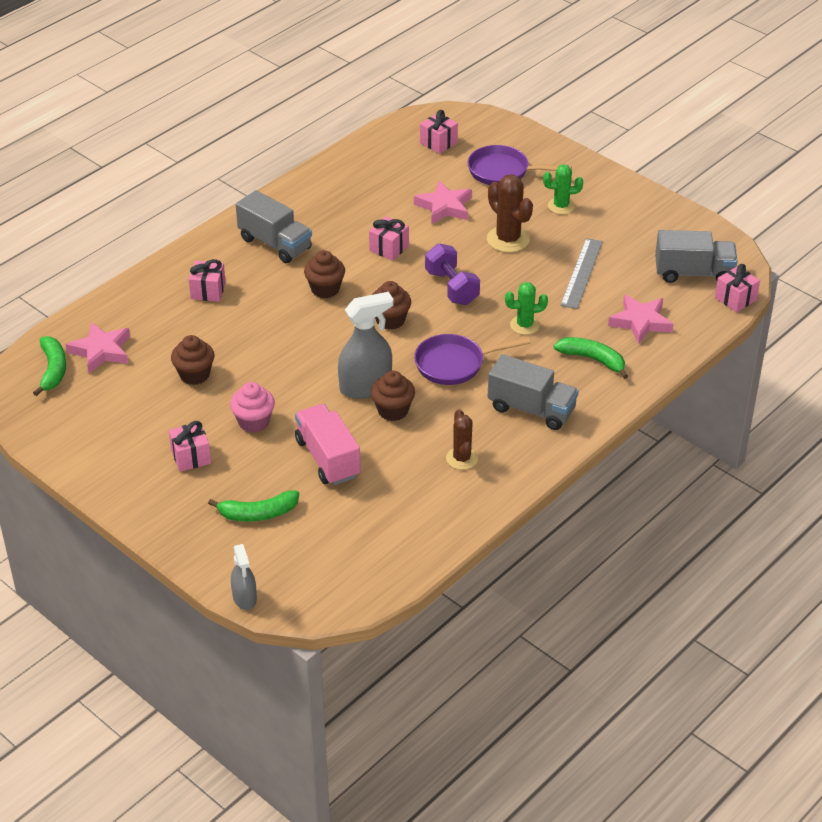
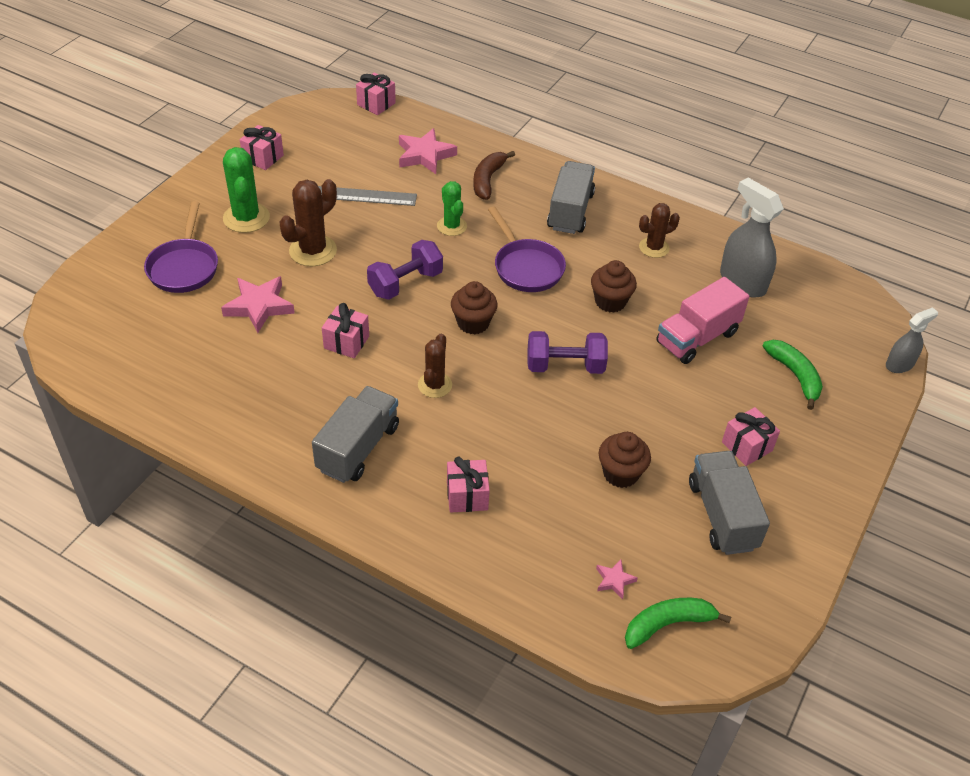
camera: 105 degrees left, 5 degrees up
(101, 351) = (614, 580): pink star -> pink star, size x0.50
(254, 422) = (672, 405): pink cupcake -> none
(321, 366) = (565, 366): none -> purple dumbbell
(325, 289) = (435, 385): brown cupcake -> brown cactus
(366, 386) = (583, 326): grey spray bottle -> grey spray bottle (742, 282)
(438, 143) = (125, 328): pink gift -> pink gift (263, 158)
(561, 206) = (246, 218): green cactus -> green cactus, size x1.53
(593, 359) = (488, 180): green banana -> brown banana
(693, 273) = (343, 128): grey truck -> grey truck (722, 515)

